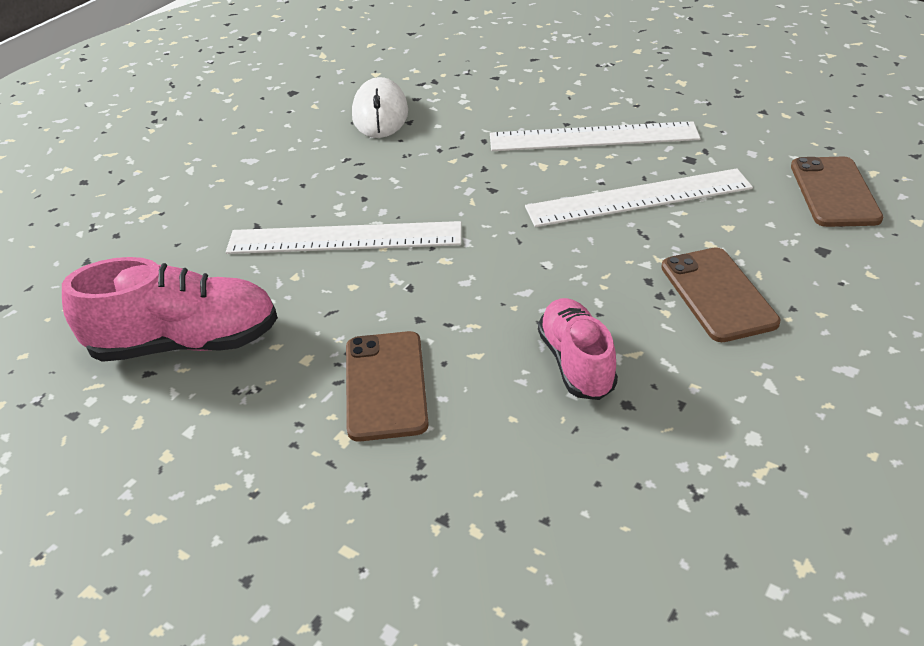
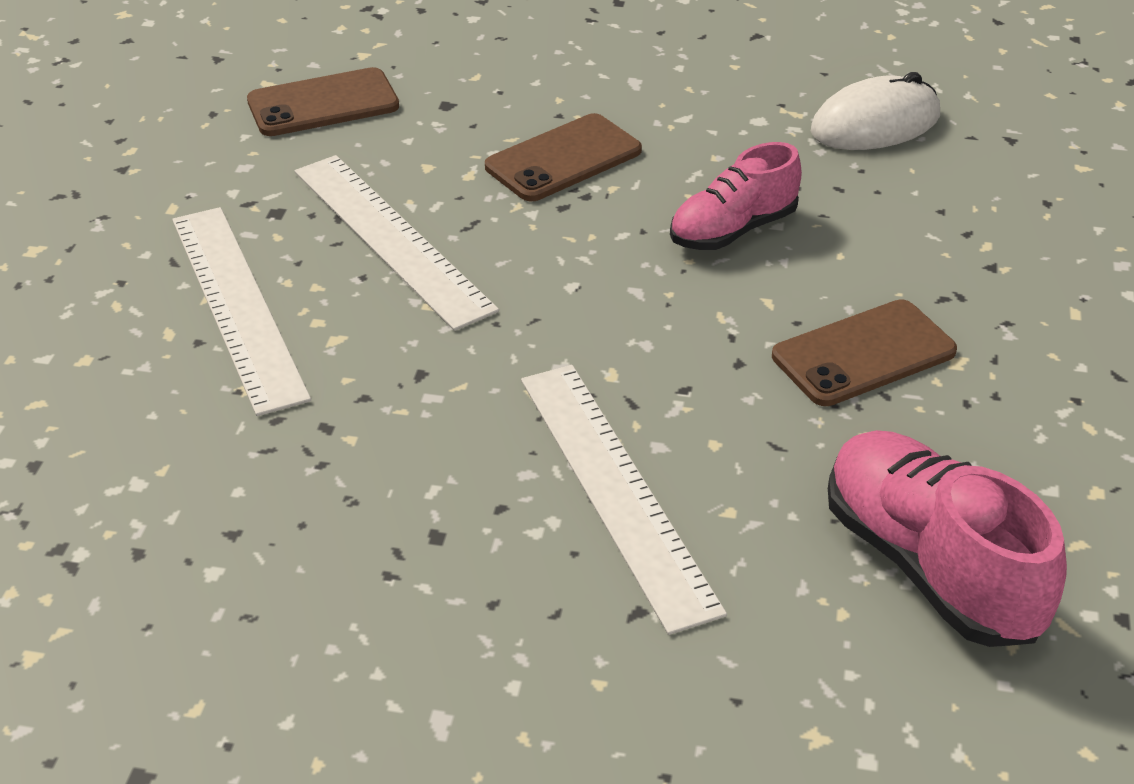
camera: 115 degrees left, 0 degrees up
(380, 114) = (213, 584): white mouse -> white mouse (875, 124)

